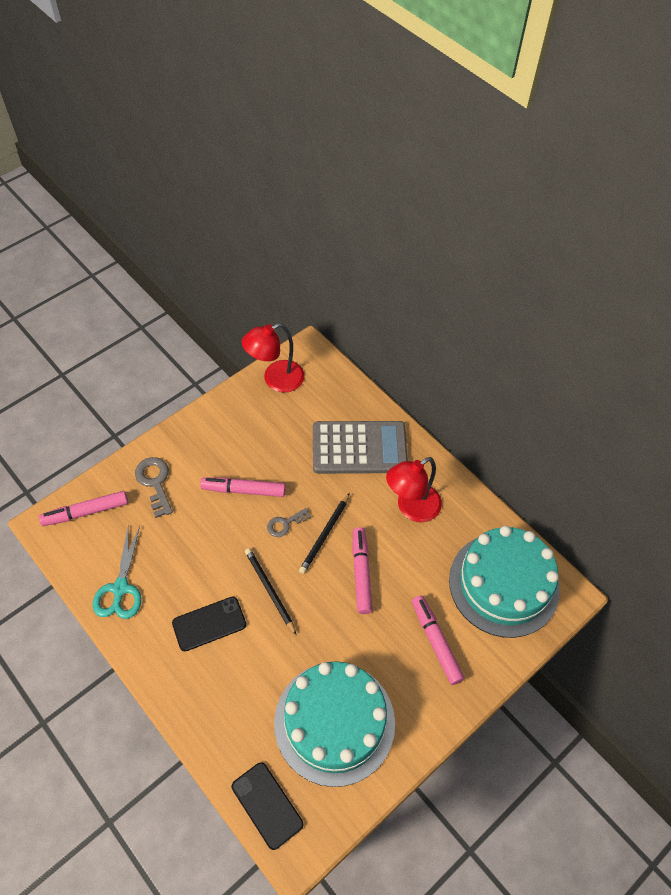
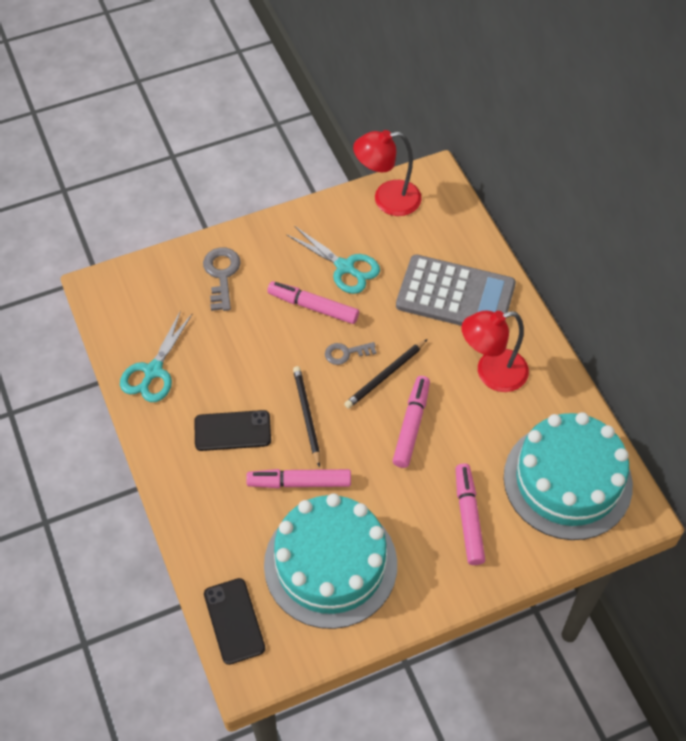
camera: 20 degrees right, 0 degrees up
(86, 512) = (141, 286): pink marker -> pink marker (299, 482)
(260, 448) = (345, 267): none -> turquoise scissors

